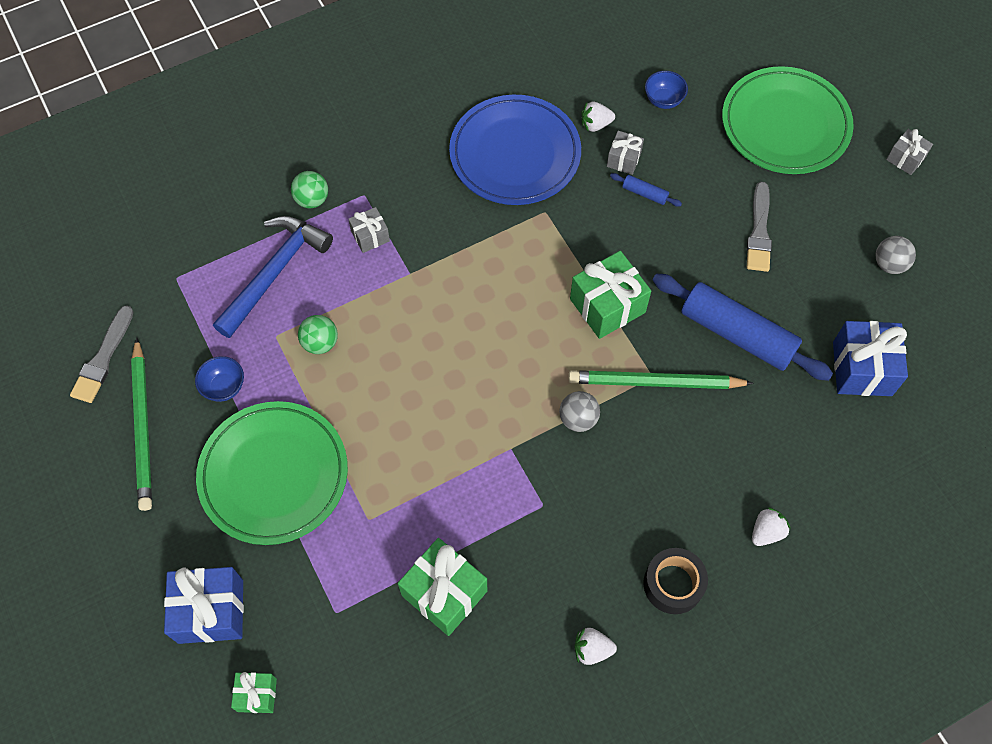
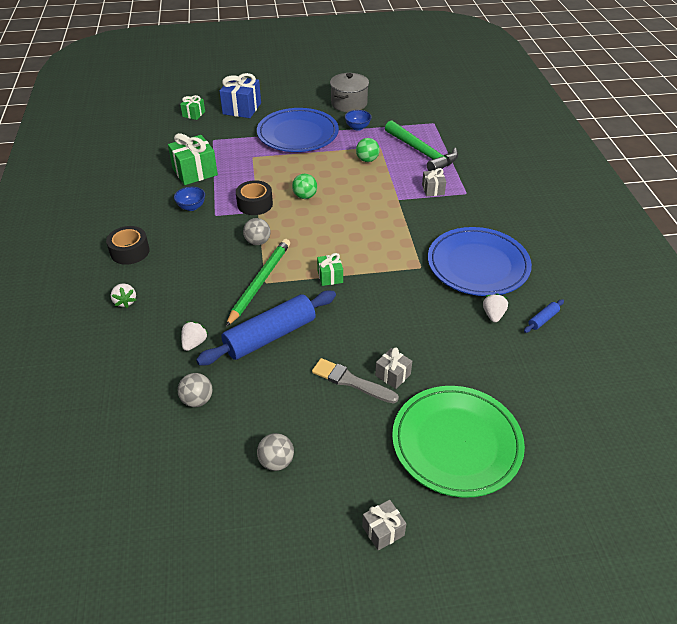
camera: 110 degrees right, 20 degrees down
(103, 358) = (394, 98): grey brush -> none
(143, 426) = (349, 104): green pencil -> grey pot
(274, 272) = (422, 153): blue hammer -> green hammer
(274, 474) = (298, 134): green plate -> blue plate
(312, 199) = (470, 173): green ball -> green ball (305, 196)
(494, 460) = (255, 204): none -> black tape
(592, 649) = (123, 212): white strawberry -> white strawberry (194, 343)
(607, 305) = (330, 276): green gift -> green gift, size x0.55
(623, 159) = (453, 321): grey gift -> grey gift (393, 375)
(644, 193) = (416, 323): blue rolling pin -> blue rolling pin (543, 319)
(663, 100) = (508, 364): blue bowl -> blue bowl (191, 207)
(862, 368) = (197, 400): blue gift -> grey ball

